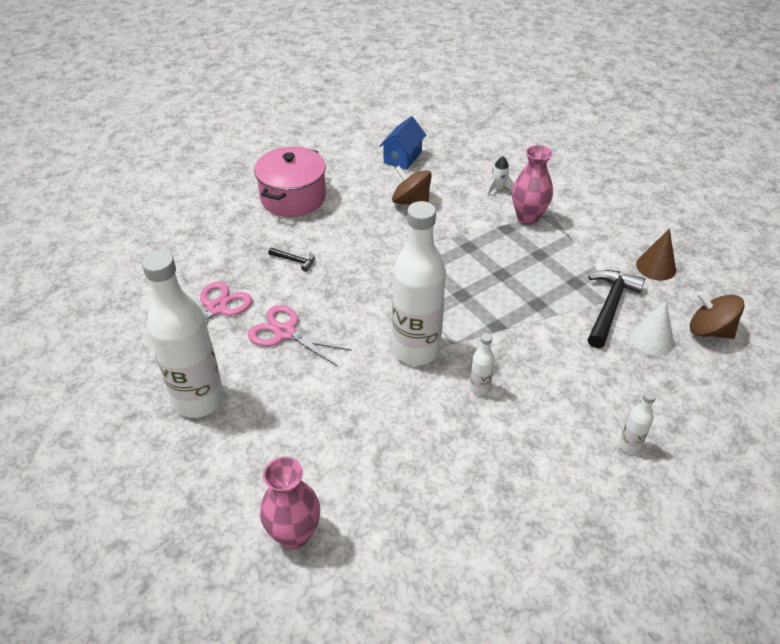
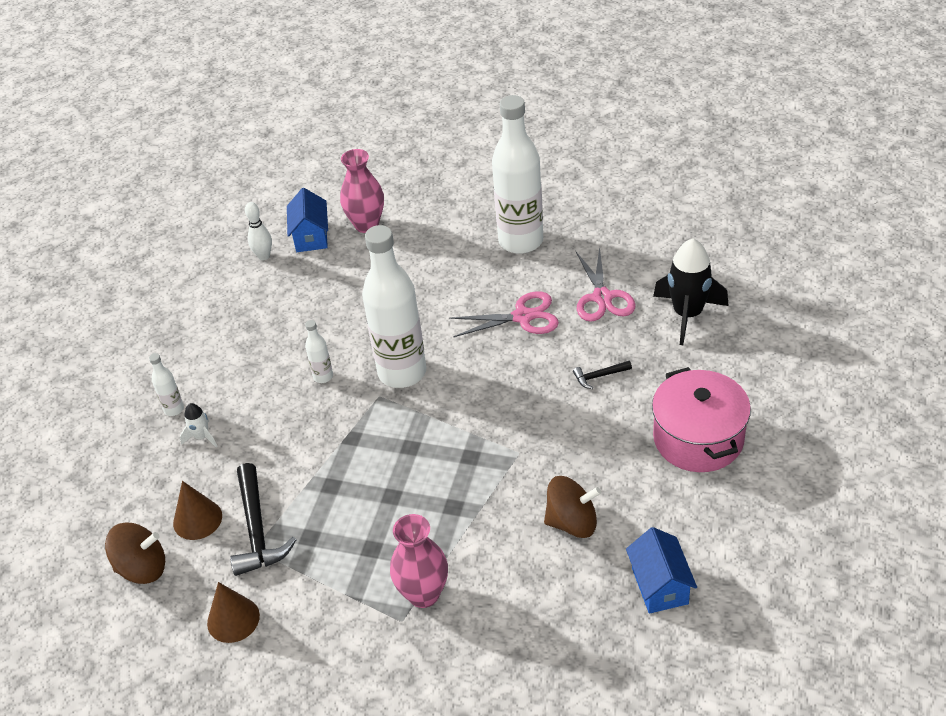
camera: 145 degrees right, 0 degrees up
(189, 260) = (687, 314): none -> black rocket
(360, 565) = (311, 236): none -> blue house
(430, 577) = (264, 256): none -> white bowling pin
(498, 188) = (496, 618): white rocket -> white rocket (202, 437)
(651, 339) = (197, 519): white cone -> brown cone

